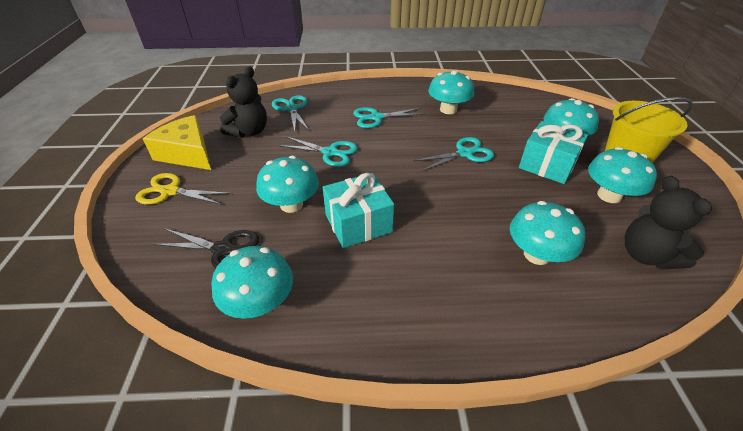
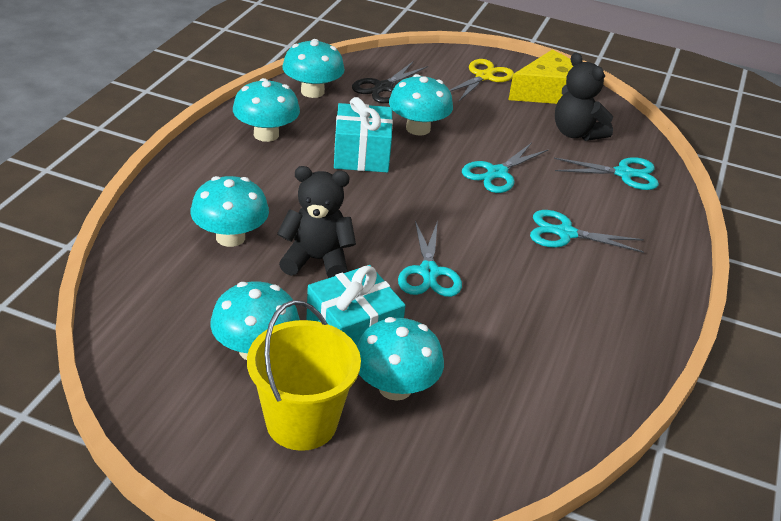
camera: 110 degrees right, 5 degrees down
(376, 117) = (565, 233): turquoise scissors -> turquoise scissors turned 90 degrees counterclockwise
(448, 110) = (556, 311): turquoise mushroom -> turquoise mushroom (266, 134)
(646, 255) = (158, 310): black teddy bear -> black teddy bear (317, 260)

